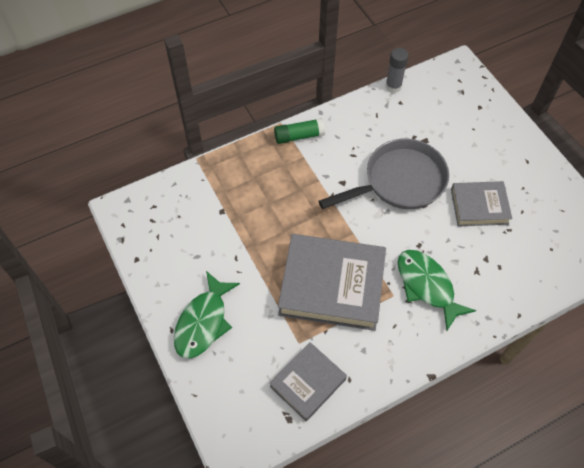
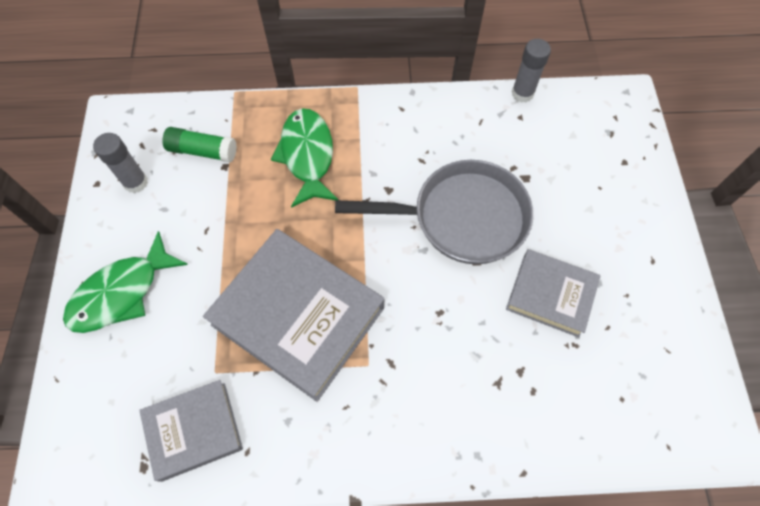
camera: 25 degrees right, 5 degrees up
(165, 247) = (136, 182): none -> grey glue stick
(299, 136) = (369, 111): green glue stick -> green glue stick (203, 151)
(427, 286) = (419, 372): green fish -> green fish (307, 155)

